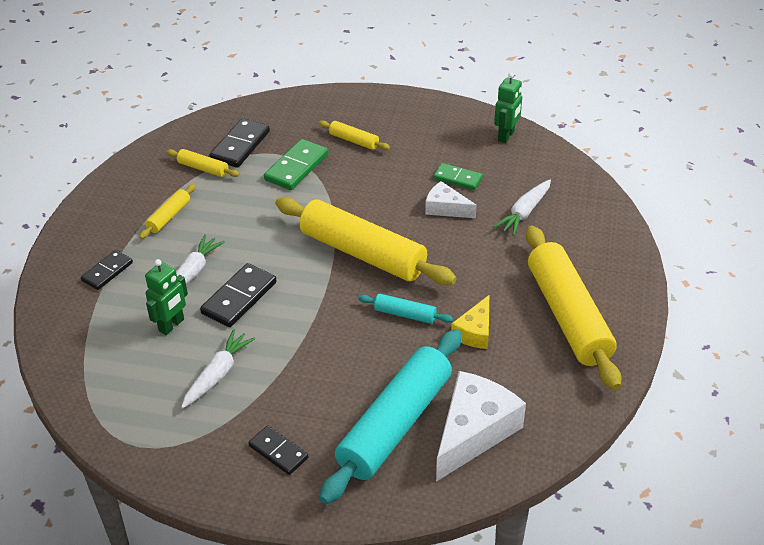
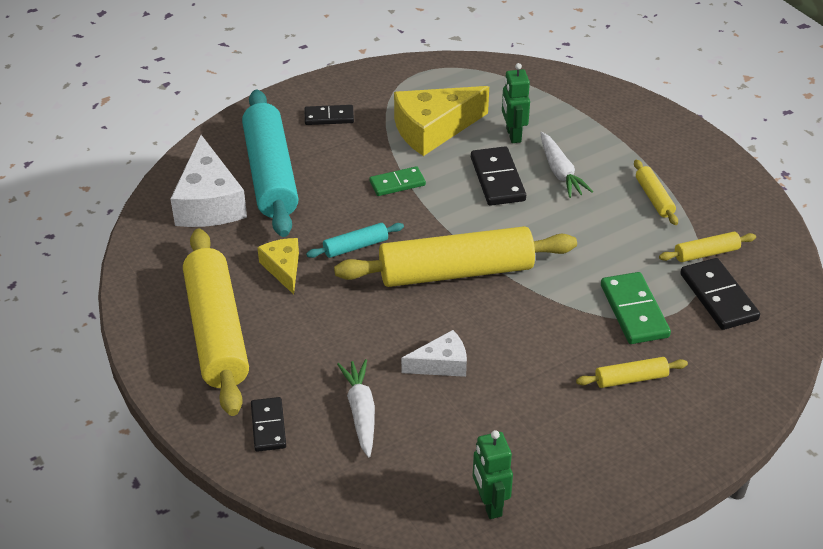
camera: 135 degrees right, 0 degrees up
(107, 272) = (619, 136): black domino -> black domino (268, 426)
(218, 374) = (433, 129): white carrot -> yellow cheese
(457, 178) = (472, 407): green domino -> green domino (397, 183)
(568, 316) = (217, 331): yellow rolling pin -> yellow rolling pin turned 45 degrees clockwise

